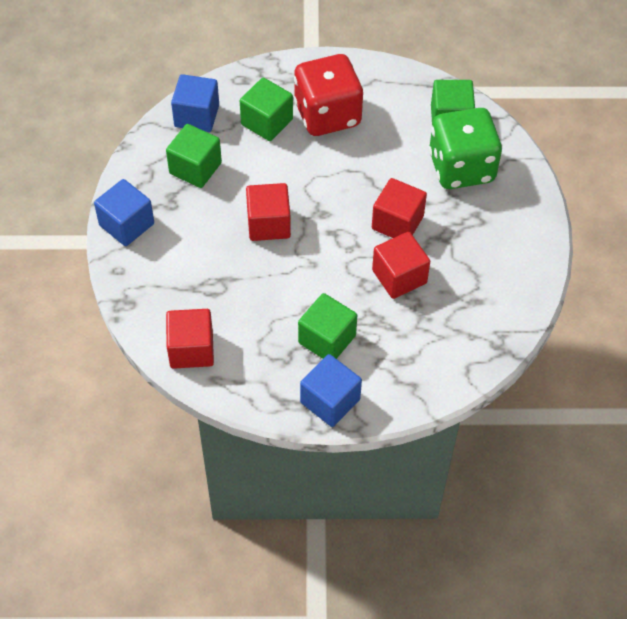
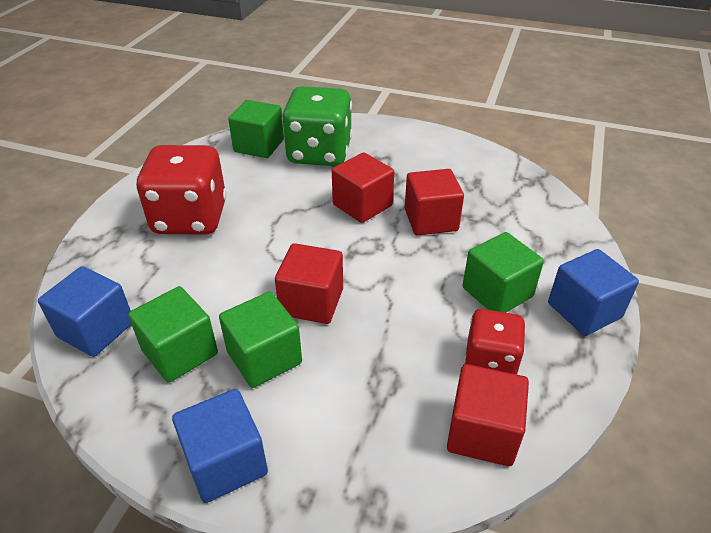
camera: 70 degrees left, 15 degrees down
(253, 345) = (490, 361): none -> red dice
(267, 122) = (161, 267): green cube -> green cube (264, 357)

